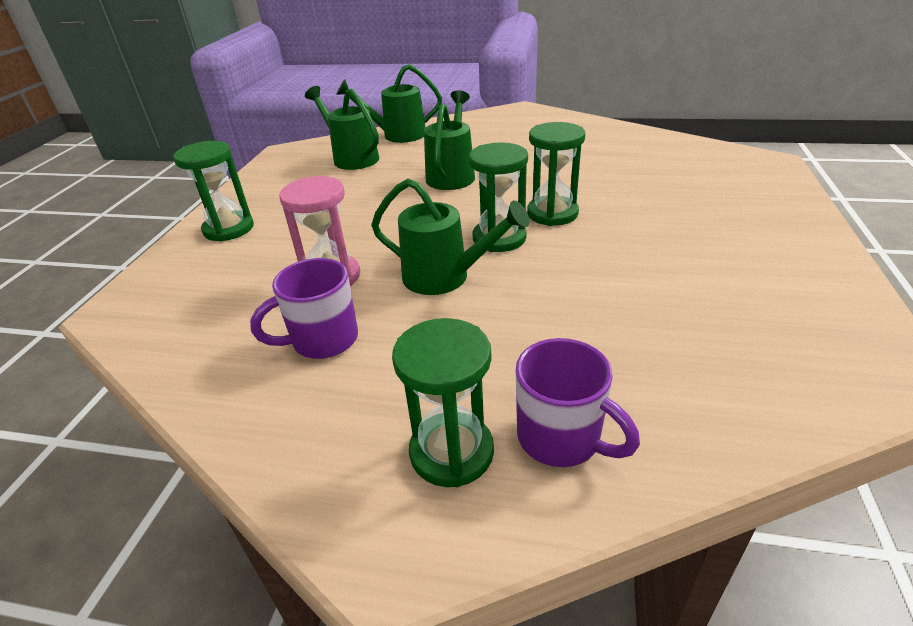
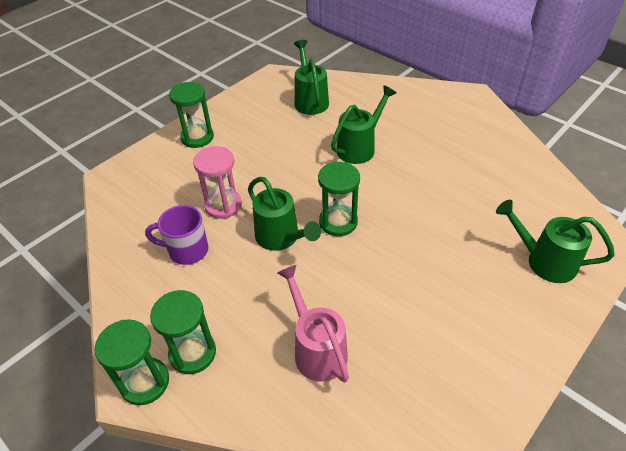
camera: 30 degrees right, 10 degrees up
(397, 135) = (358, 88): green watering can -> green watering can (543, 261)
(552, 213) = (391, 217): green hourglass -> green hourglass (145, 382)
(561, 438) = (246, 377): purple mug -> none
(614, 361) = (316, 348): none -> pink watering can

